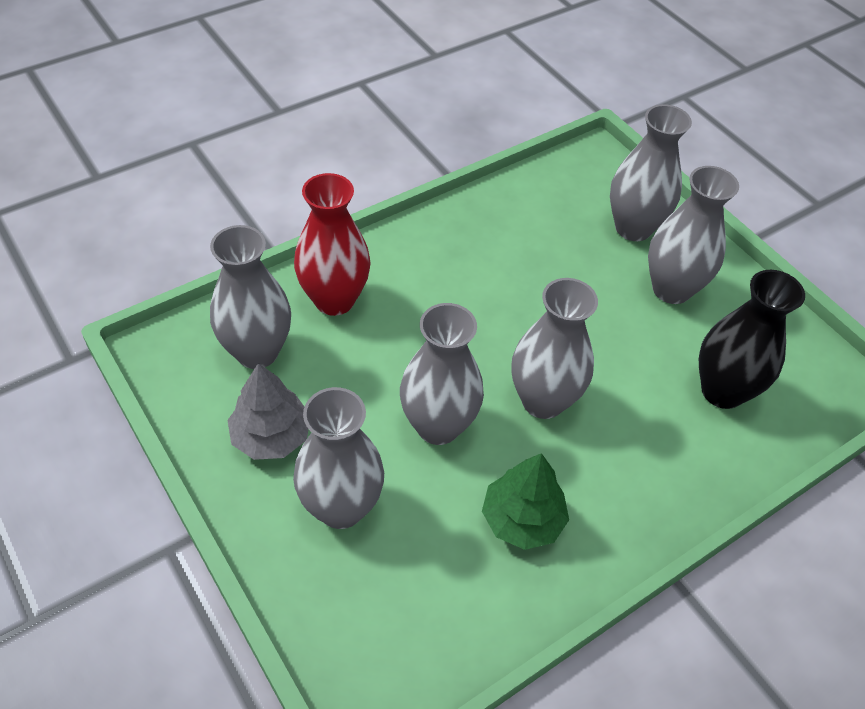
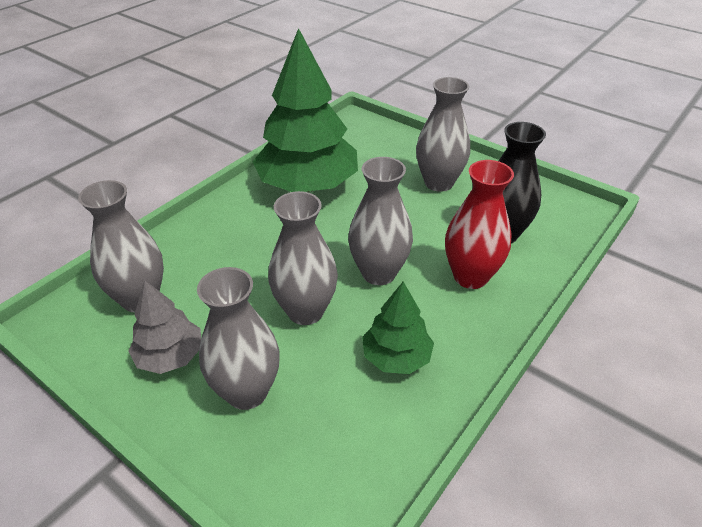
camera: 15 degrees left, 10 degrees down
(334, 300) = (193, 248): red vase -> red vase (470, 276)
(500, 245) = (308, 185): none -> green tree
(633, 228) = (397, 154): grey vase -> none

